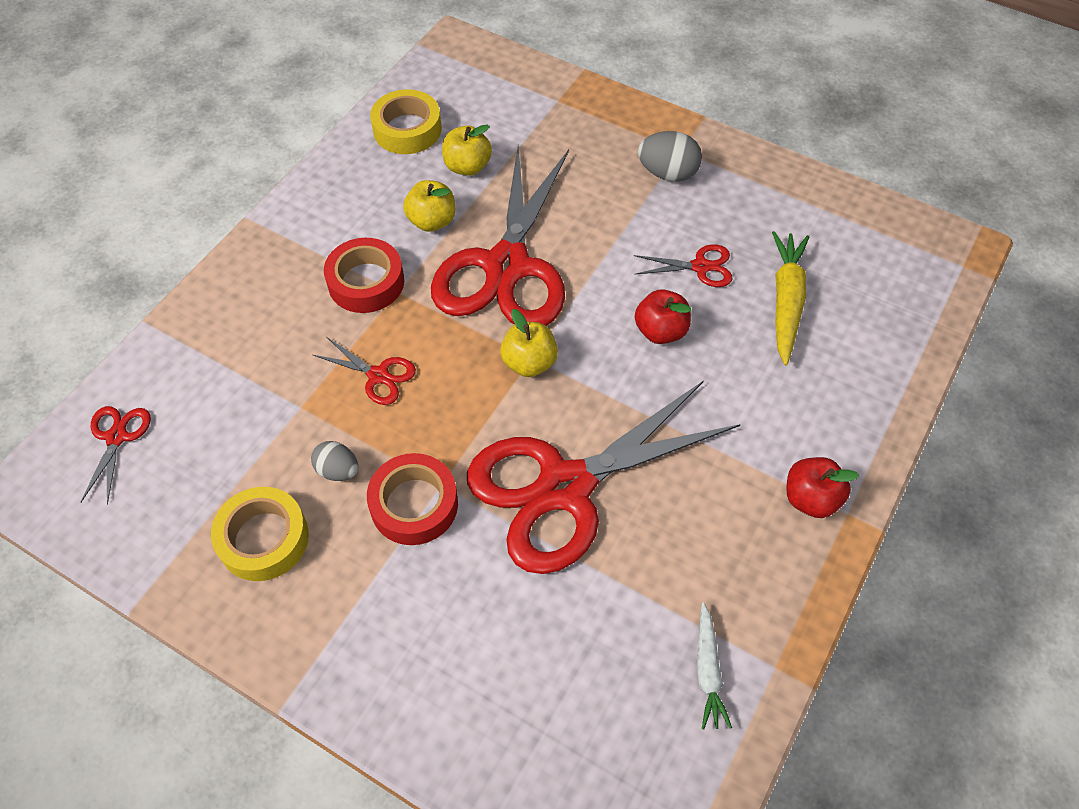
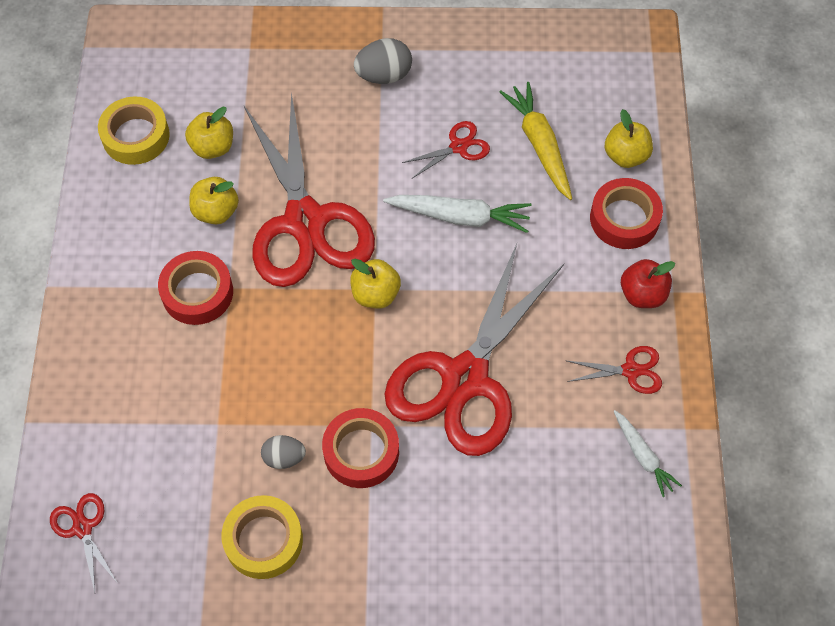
camera: 30 degrees left, 5 degrees up
(378, 375) = (263, 366): red scissors -> red scissors (630, 370)
(660, 331) = (460, 217): red apple -> white carrot
(835, 413) = (624, 218): none -> red tape
(874, 352) = (626, 156): none -> yellow apple

